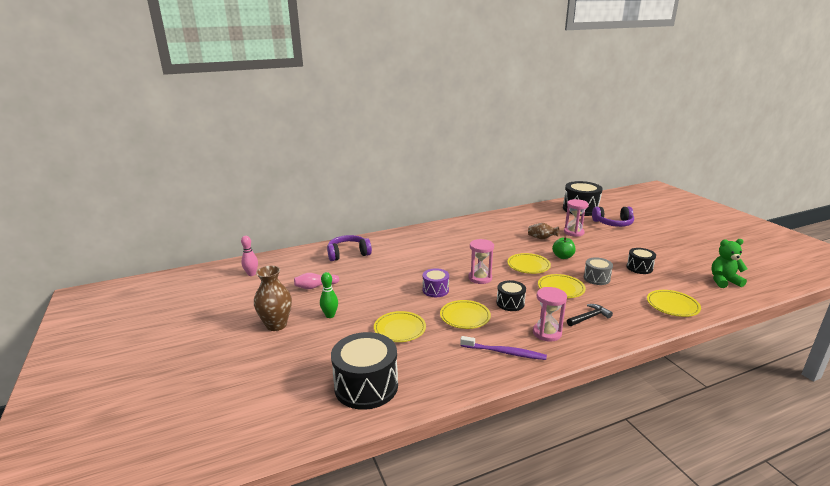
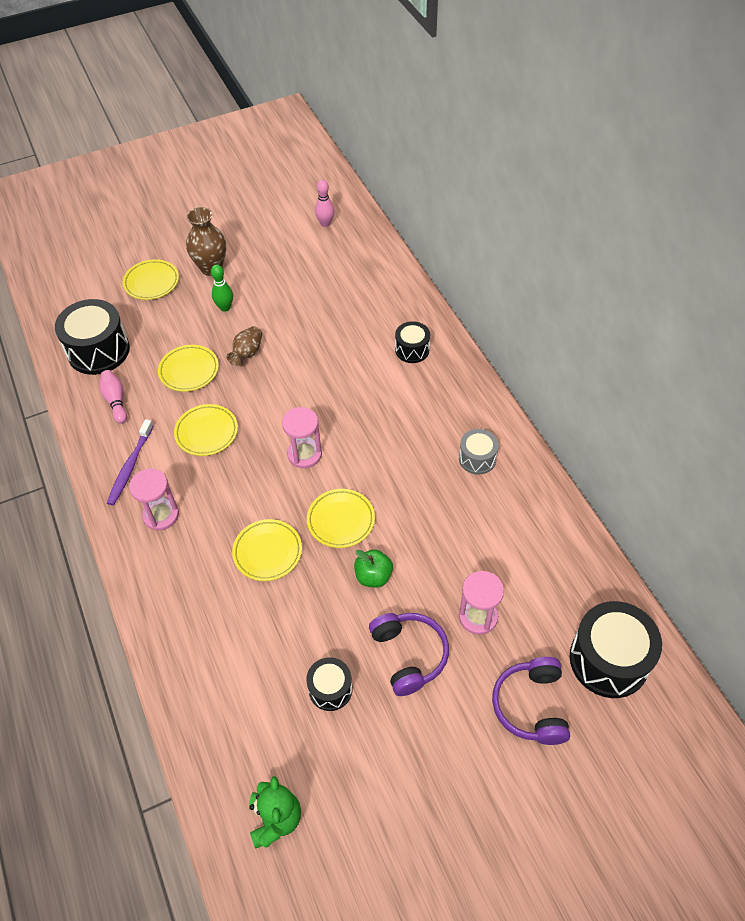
camera: 90 degrees right, 30 degrees up
(315, 287) = (291, 285): pink bowling pin -> pink bowling pin (116, 401)
(348, 254) = (381, 304): purple headphones -> purple headphones (409, 655)
(435, 290) = (274, 403): purple drum -> none
(510, 303) = (234, 484): black drum -> black drum (412, 350)
(542, 238) = (447, 557): brown vase -> brown vase (247, 353)
(589, 317) = (189, 572): black hammer -> none
(596, 278) = (296, 610): grey drum -> grey drum (477, 458)
(672, 306) = (206, 695): yellow plate -> yellow plate (151, 282)

